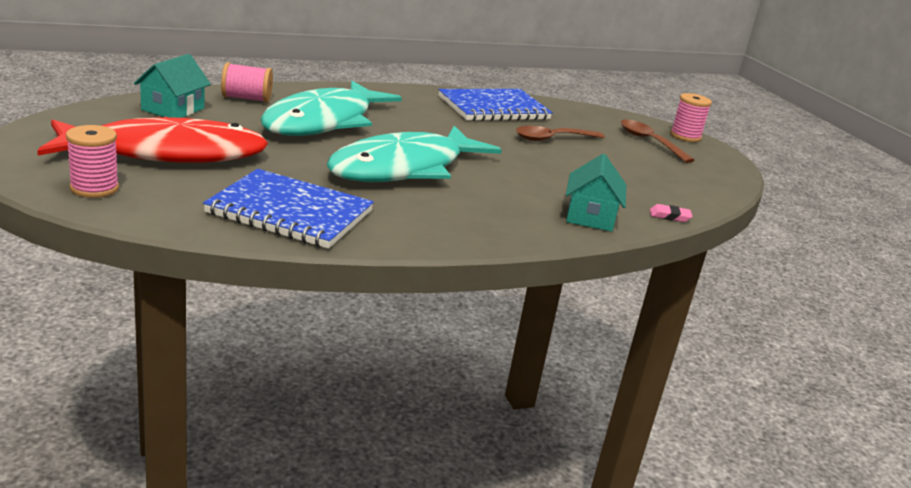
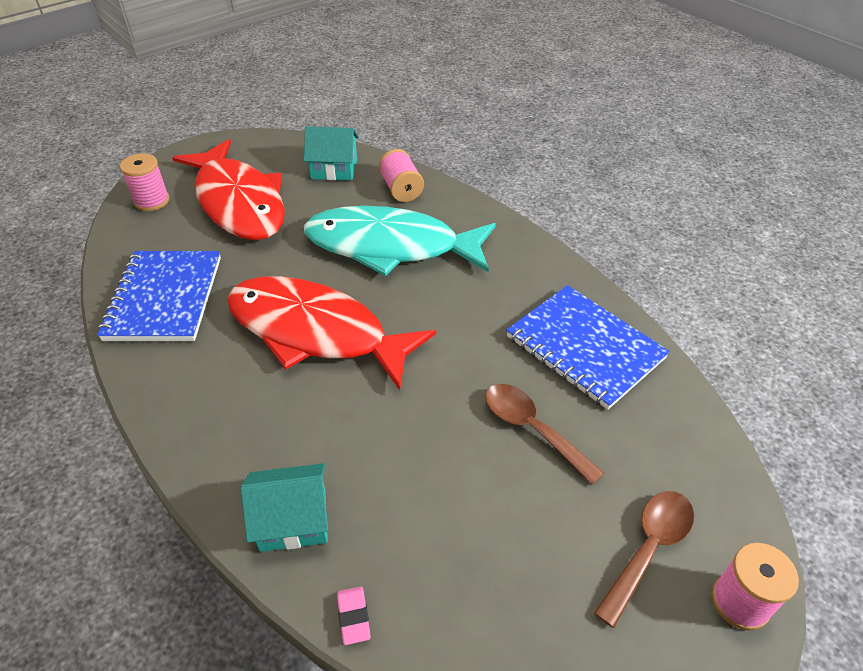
camera: 75 degrees right, 20 degrees up
(404, 168) = (316, 332): turquoise fish -> red fish

